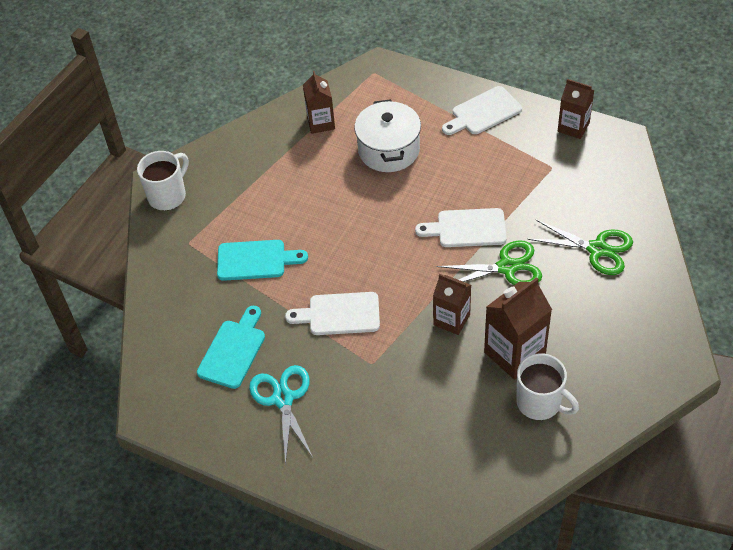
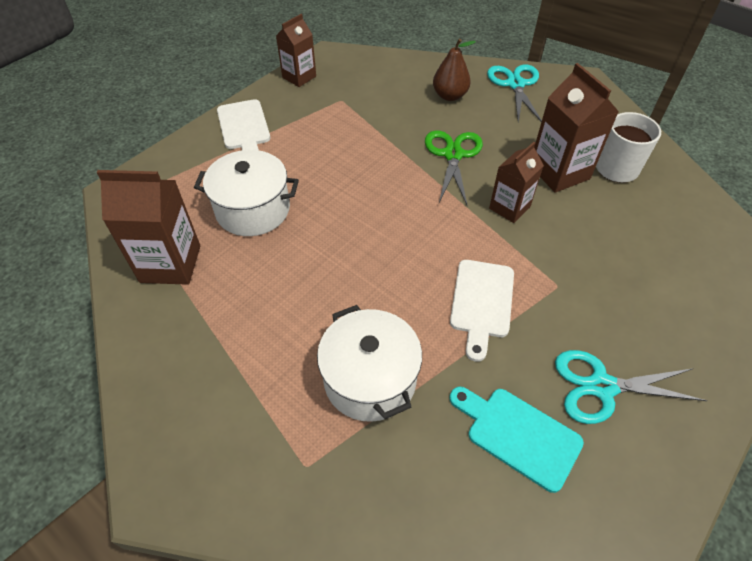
camera: 80 degrees left, 0 degrees up
(168, 195) = (197, 483): white mug -> none
(255, 260) = (370, 379): turquoise cutting board -> white pot
(321, 123) = (170, 264): brown carton -> brown carton, size x1.54
(467, 228) = (393, 171): white cutting board -> none
(597, 249) = (449, 96): green scissors -> brown pear
(644, 302) = (515, 84): none -> turquoise scissors

